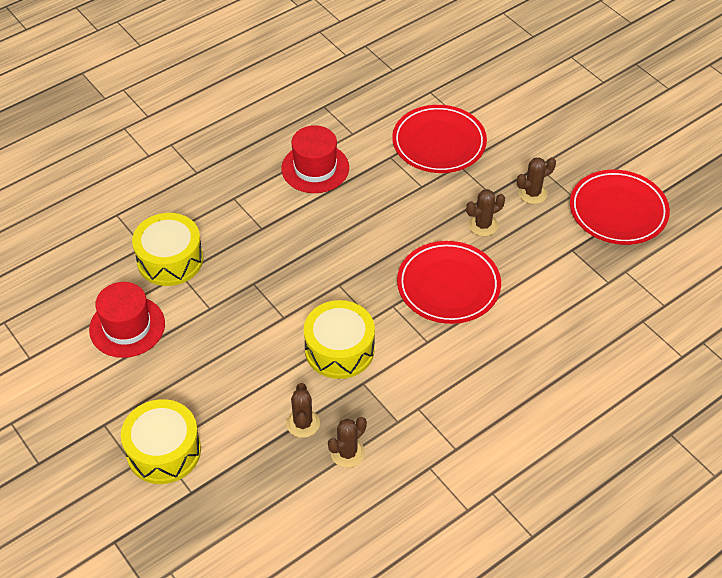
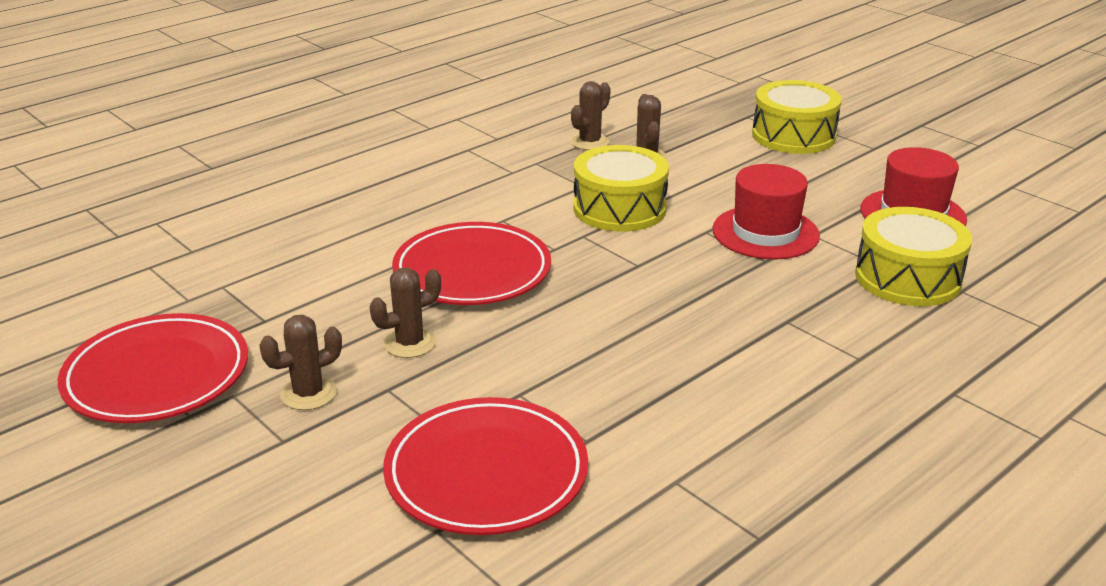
camera: 175 degrees right, 20 degrees down
(315, 168) = (731, 412): red hat -> red hat (765, 233)

